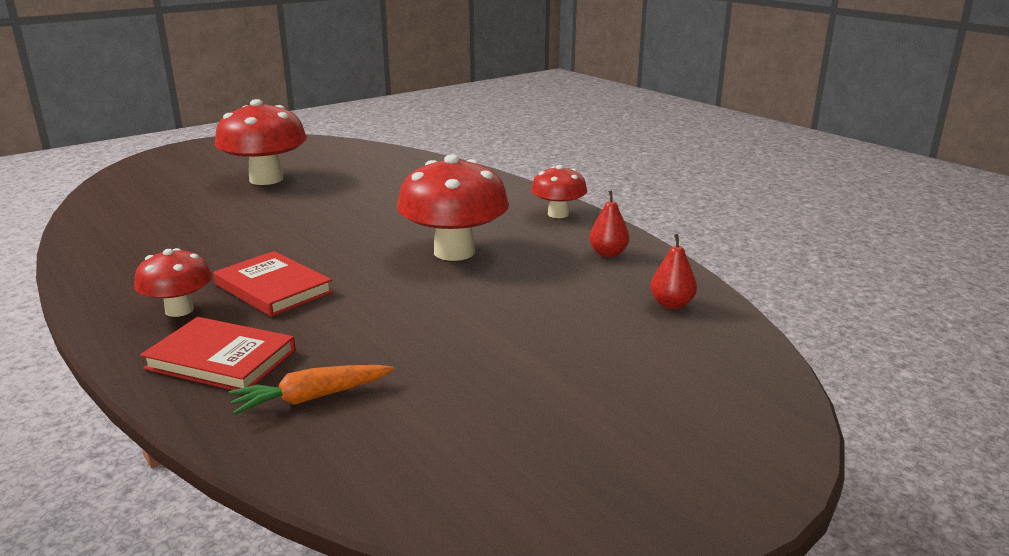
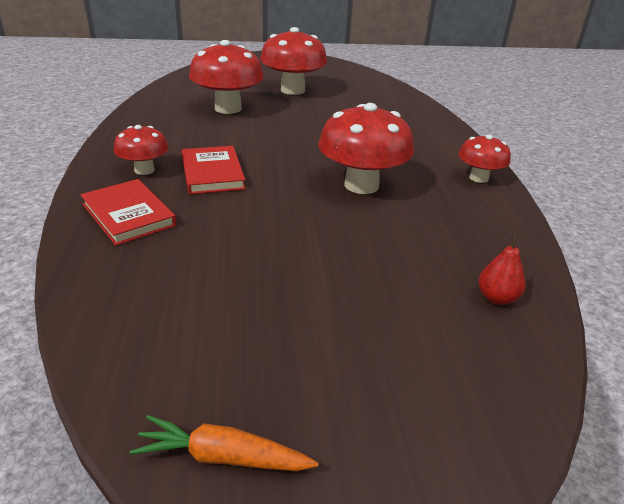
camera: 30 degrees right, 10 degrees up
(206, 217) = (228, 108): none -> red mushroom
(312, 398) = (147, 266): orange carrot -> orange carrot (223, 457)
(608, 254) = (486, 228): red pear -> none

